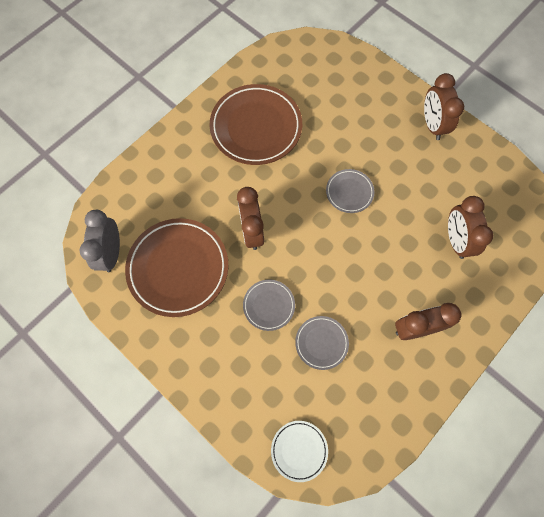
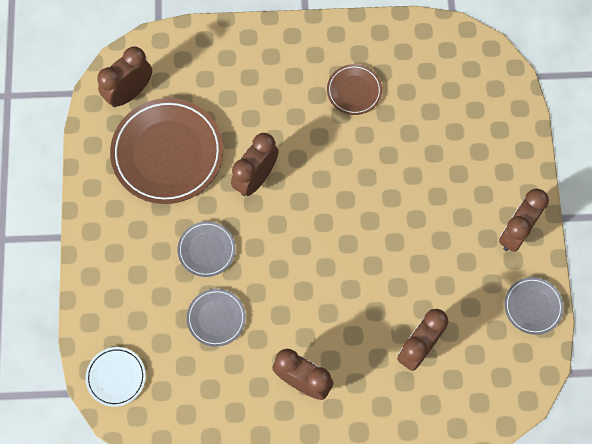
camera: 45 degrees right, 0 degrees up
(111, 253) = (129, 93): grey clock -> brown clock
(256, 127) = (354, 91): brown plate -> brown plate, size x0.50
(349, 192) = (372, 221): grey plate -> grey plate (533, 306)

